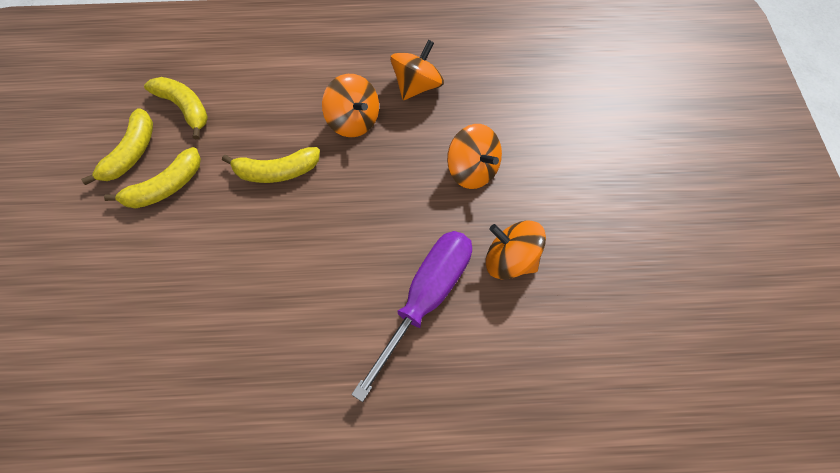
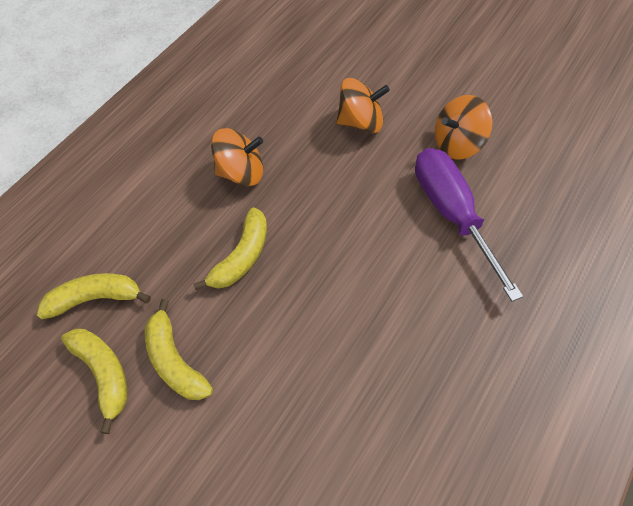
camera: 50 degrees left, 5 degrees down
(165, 187) = (175, 360): yellow banana -> yellow banana turned 150 degrees clockwise
(417, 86) = (248, 112): orange spinning top -> none

